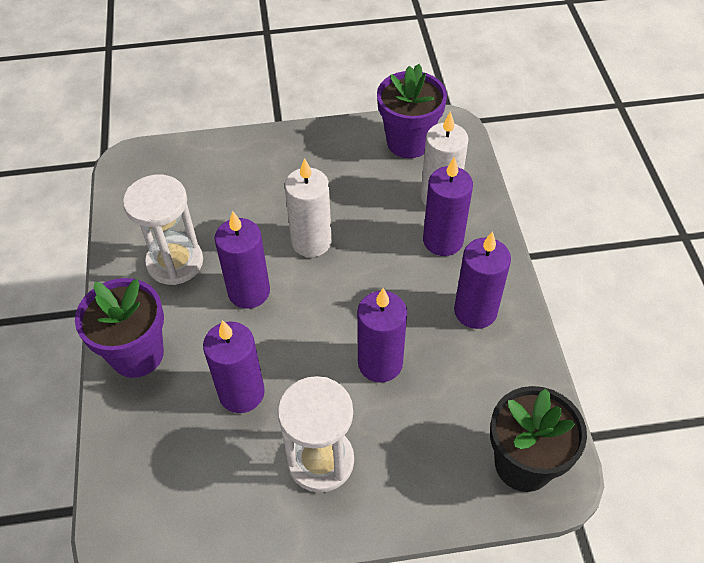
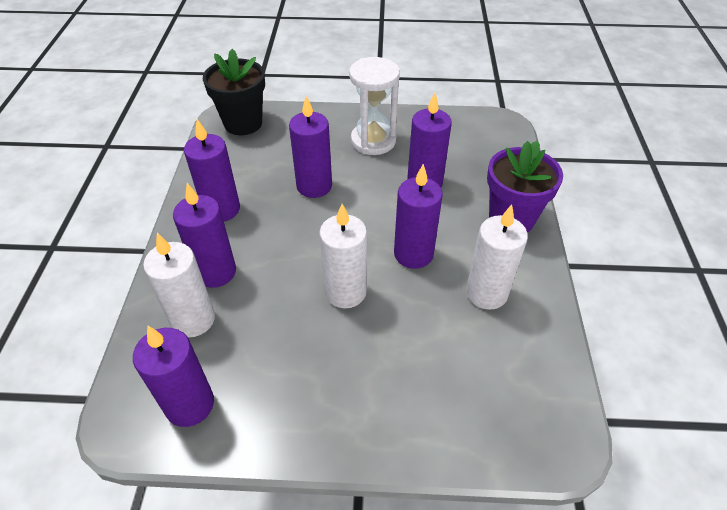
camera: 170 degrees left, 5 degrees down
(175, 262) = (486, 293): white hourglass -> white candle
(408, 142) = (190, 404): purple flower pot -> purple candle

